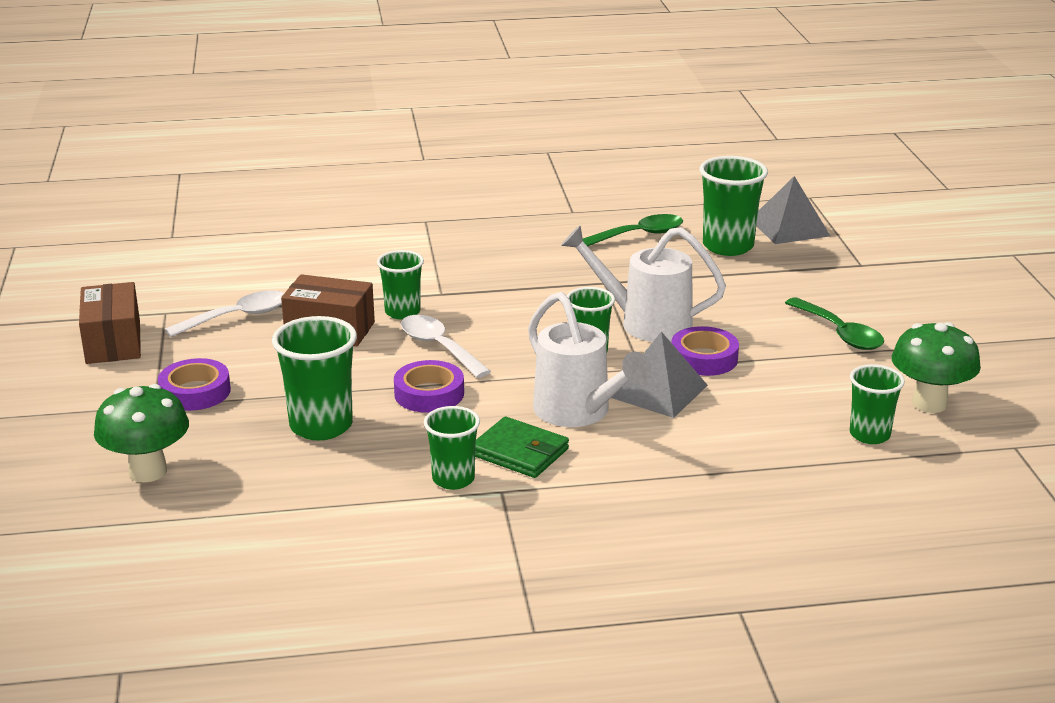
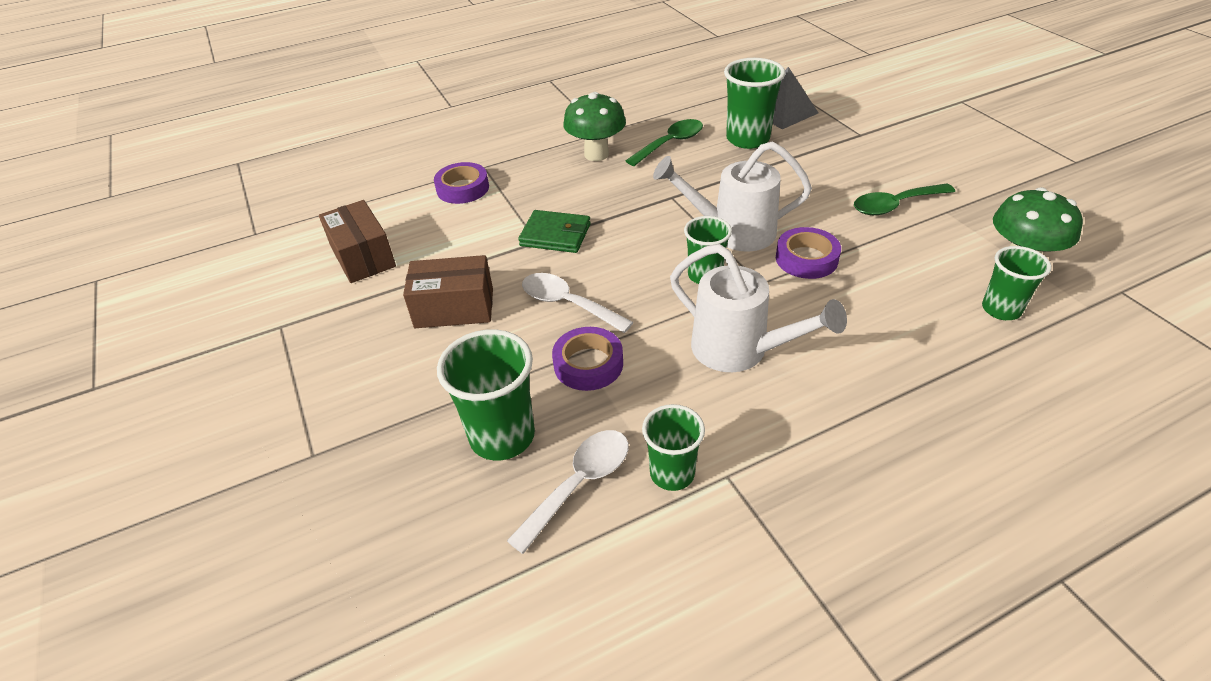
camera: 15 degrees left, 15 degrees up
(113, 342) = (238, 379): brown box -> brown box (363, 257)
(148, 471) = (340, 559): green mushroom -> green mushroom (596, 154)
(195, 392) = (350, 424): purple tape -> purple tape (463, 188)
(237, 317) = (356, 314): white spoon -> white spoon (579, 484)
(402, 312) = (513, 271): green cup -> none
(519, 452) = (715, 417): green wallet -> green wallet (555, 235)
(658, 391) = (792, 305): grey pyramid -> none
(839, 333) = (895, 205): green spoon -> green spoon turned 120 degrees clockwise

